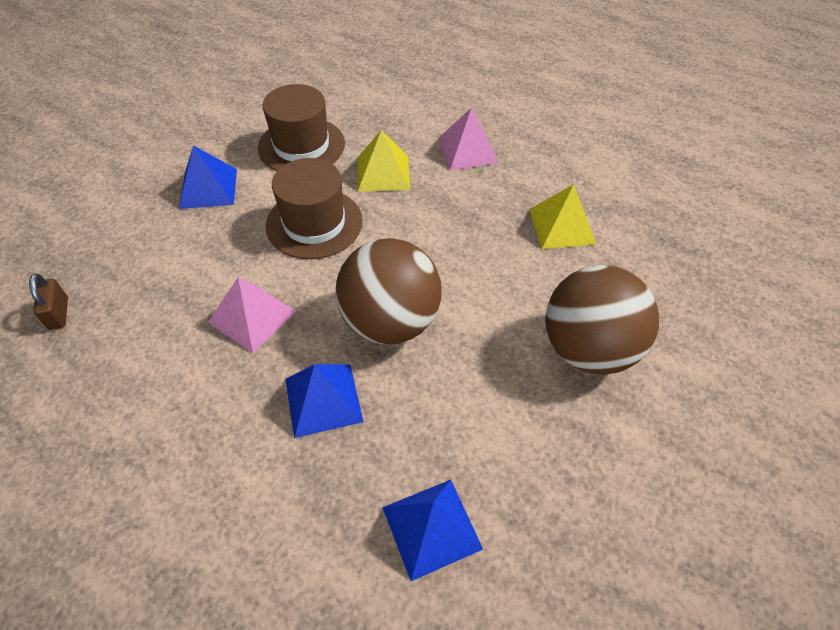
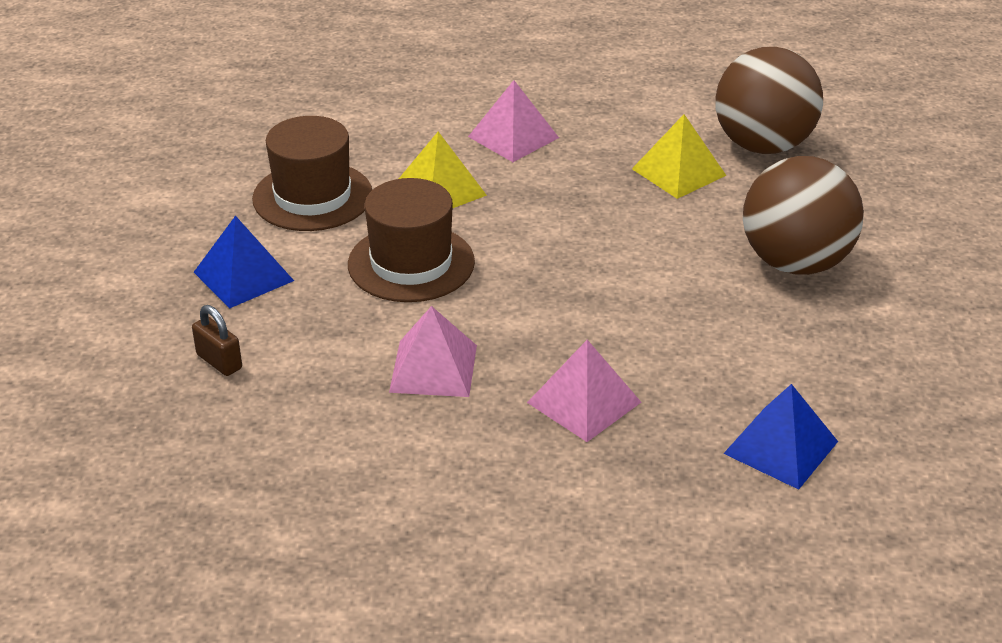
camera: 30 degrees left, 15 degrees down
(58, 313) = (199, 455): brown padlock -> brown padlock (219, 362)
(323, 399) = (584, 402): blue pyramid -> pink pyramid
(390, 321) = (585, 315): brown ball -> brown ball (763, 145)

